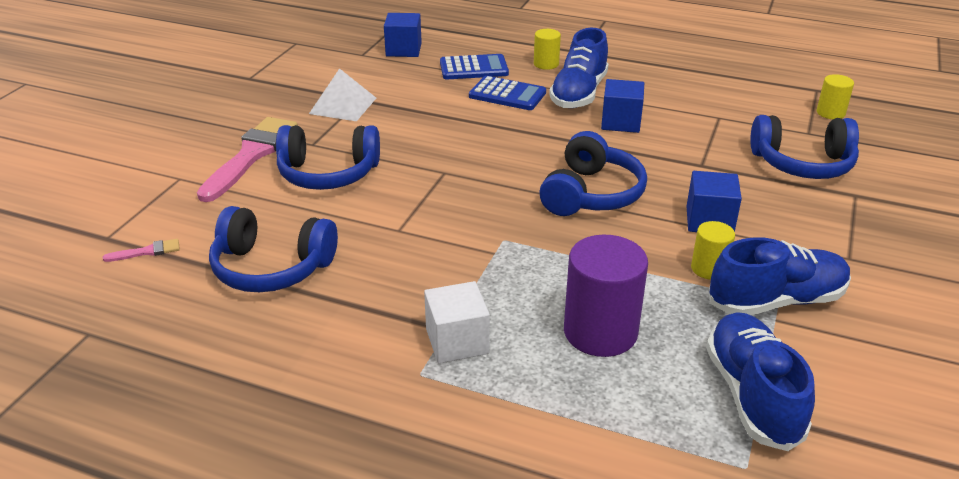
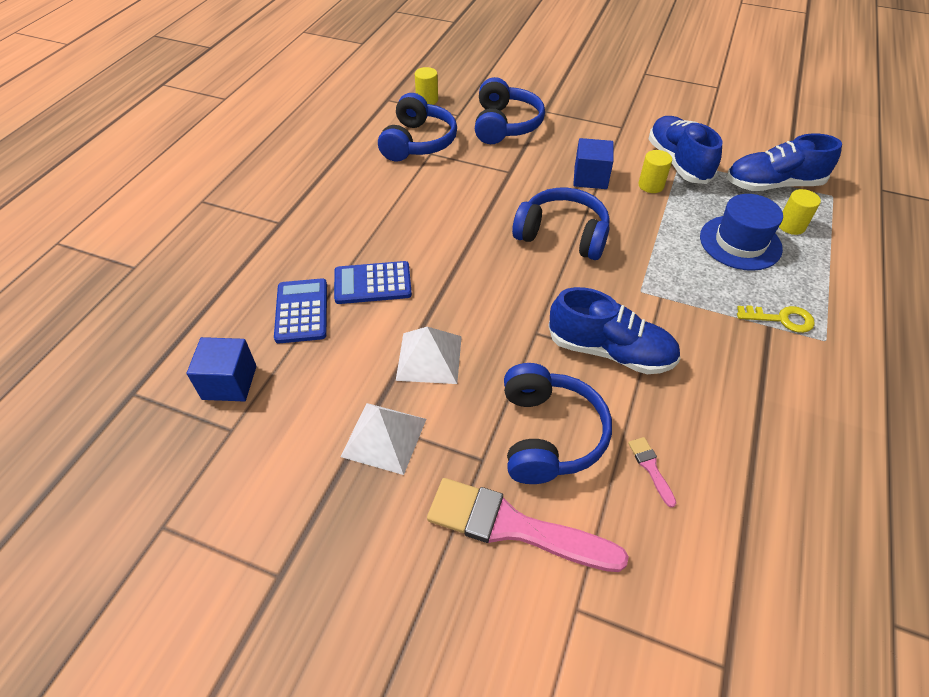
camera: 90 degrees left, 15 degrees up
(147, 251) = (740, 603): pink brush -> pink brush (650, 468)
(272, 267) = (730, 463): blue headphones -> blue headphones (418, 142)
(418, 121) = (429, 358): none -> white pyramid
(457, 341) = (781, 319): white cube -> yellow key
(507, 94) = (372, 283): blue calculator -> blue calculator turned 120 degrees counterclockwise
(546, 64) = (304, 251): yellow cylinder -> yellow cylinder (791, 226)
(578, 94) = (377, 231): blue shoe -> blue shoe (610, 351)
(600, 332) = (740, 242): purple cylinder -> blue hat
(621, 122) = (437, 208): blue cube -> none

